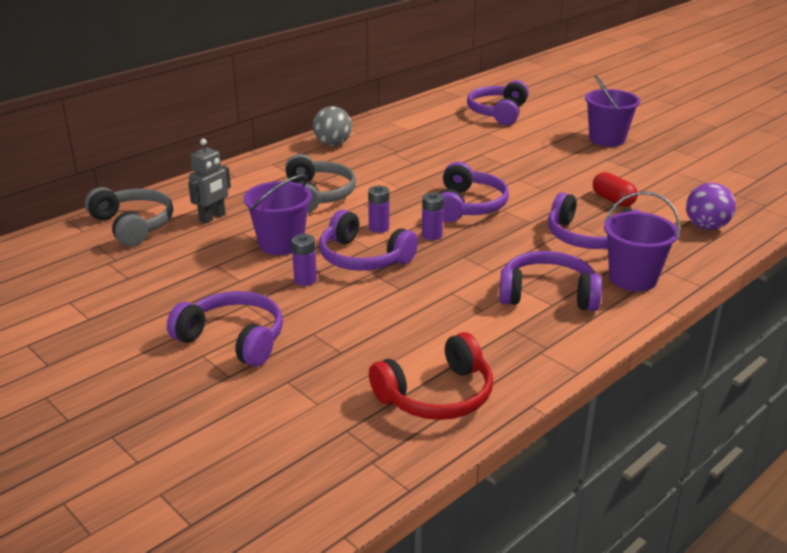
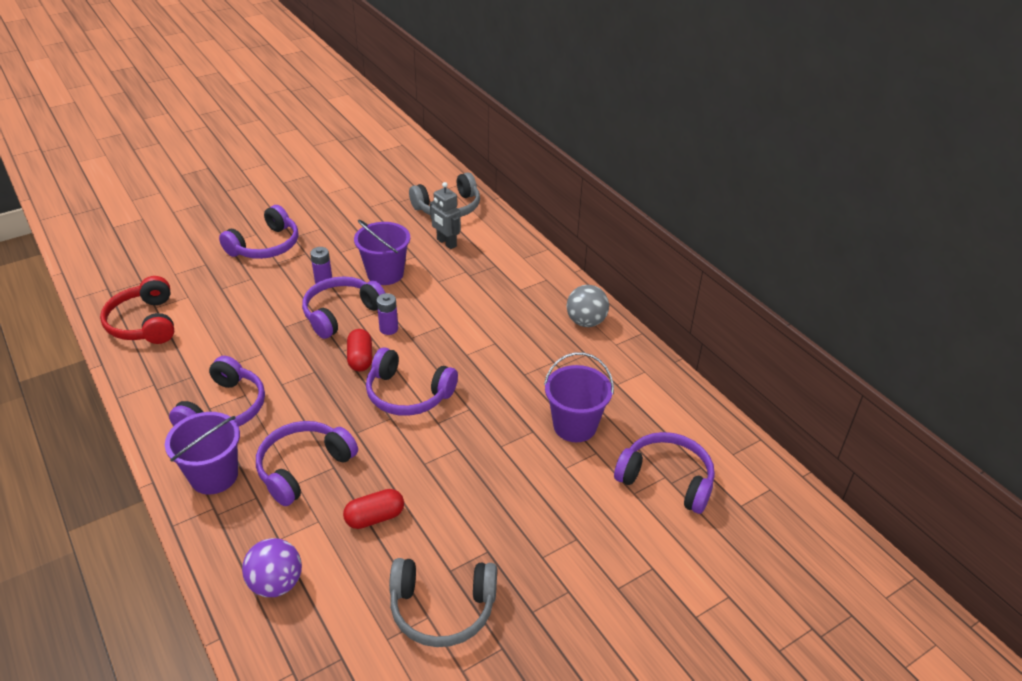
camera: 100 degrees right, 10 degrees up
(318, 195) = (468, 300): grey headphones -> grey headphones (442, 609)
(432, 235) = (360, 359): purple battery -> red capsule
(607, 139) = (552, 574): purple bucket -> purple bucket (575, 426)

